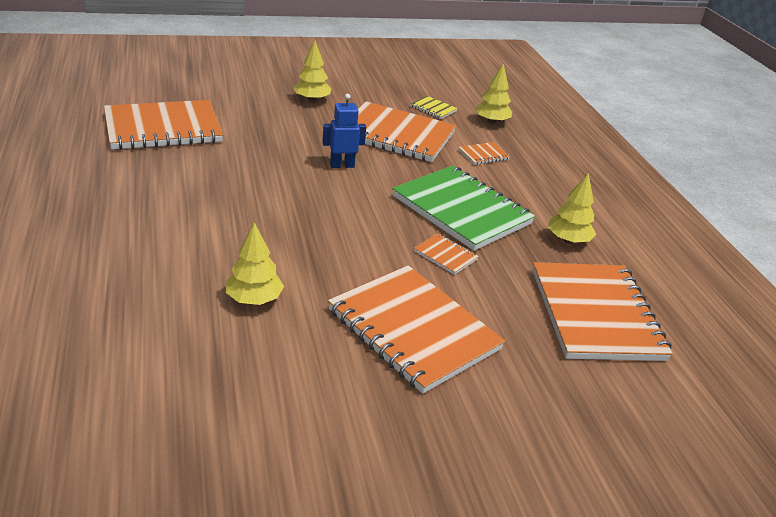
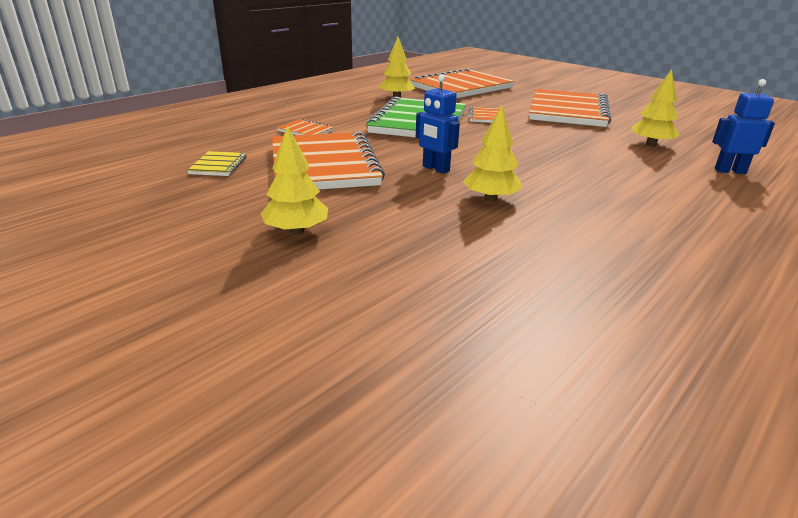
camera: 120 degrees left, 5 degrees down
(151, 290) = (730, 171): none -> blue robot
(163, 128) = (574, 290): orange notebook -> none
(491, 121) = (217, 139): yellow tree -> yellow tree (490, 199)

